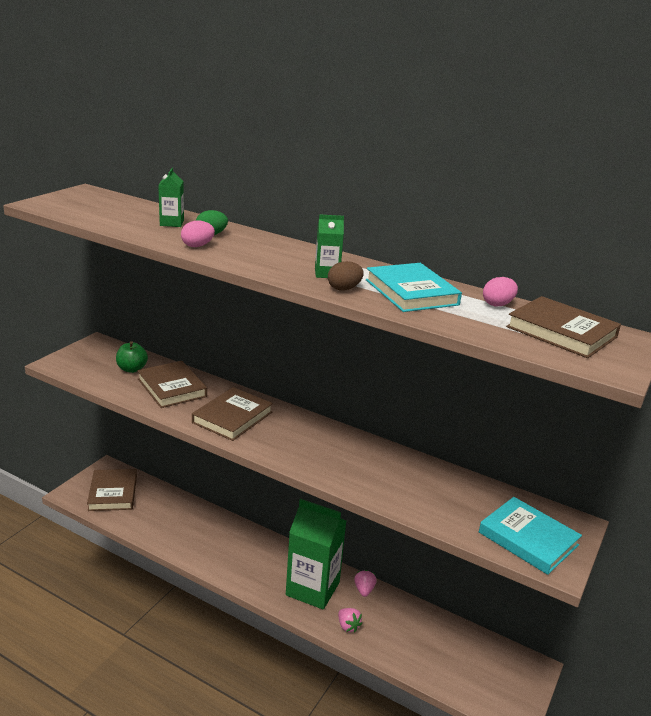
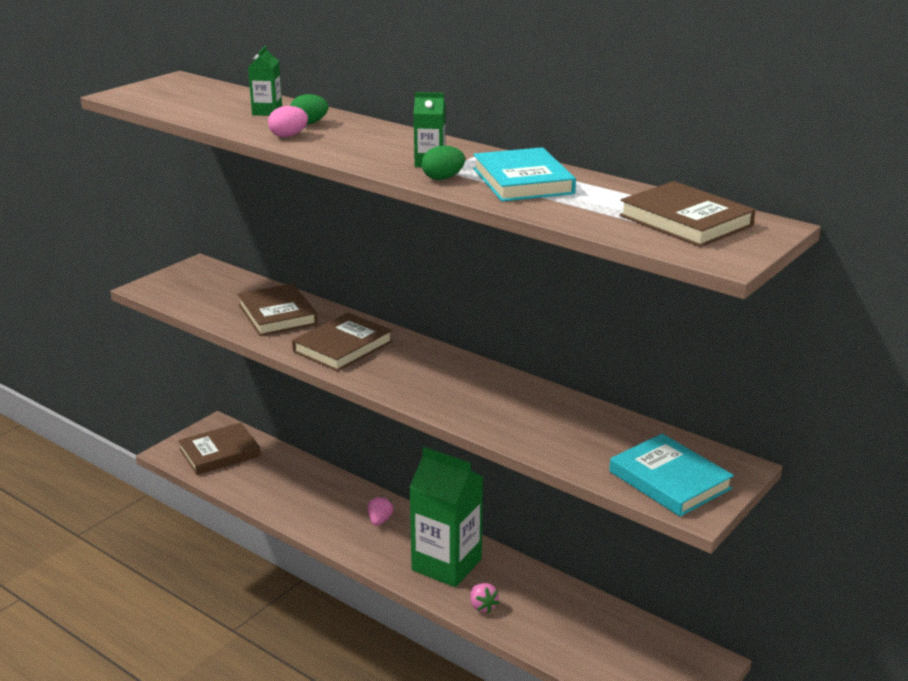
camera: 10 degrees right, 0 degrees up
(113, 493) = (220, 453): brown book -> brown book turned 60 degrees clockwise
(132, 369) = (234, 294): green apple -> none
(344, 289) = (443, 178): brown egg -> green egg
(364, 590) = (511, 568): pink strawberry -> pink strawberry (380, 520)
(497, 304) = (623, 193): pink egg -> none

